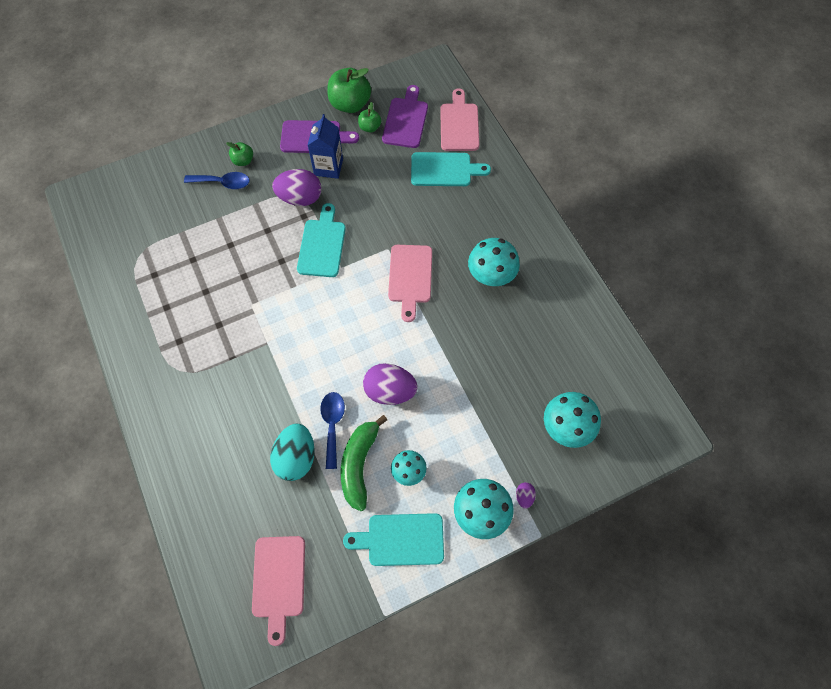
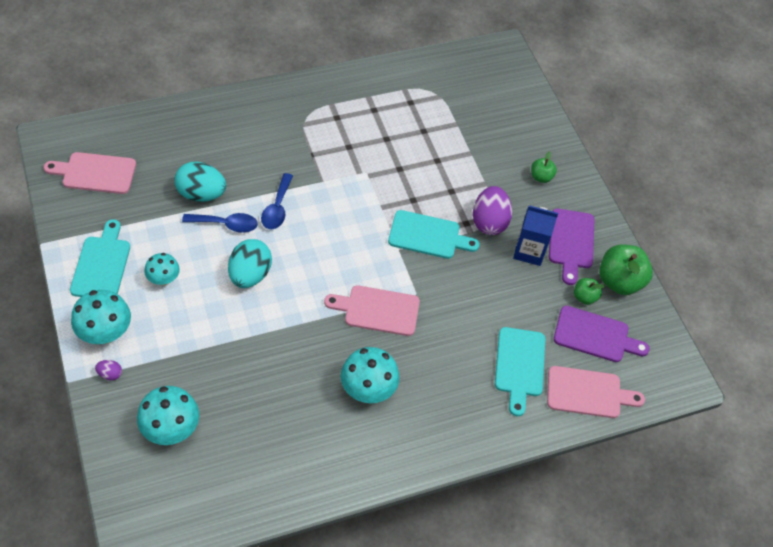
camera: 90 degrees right, 10 degrees down
(223, 183) = (513, 159): blue spoon -> blue spoon (277, 208)
(359, 464) = (181, 241): green banana -> none
(390, 391) = (250, 275): purple egg -> turquoise egg

